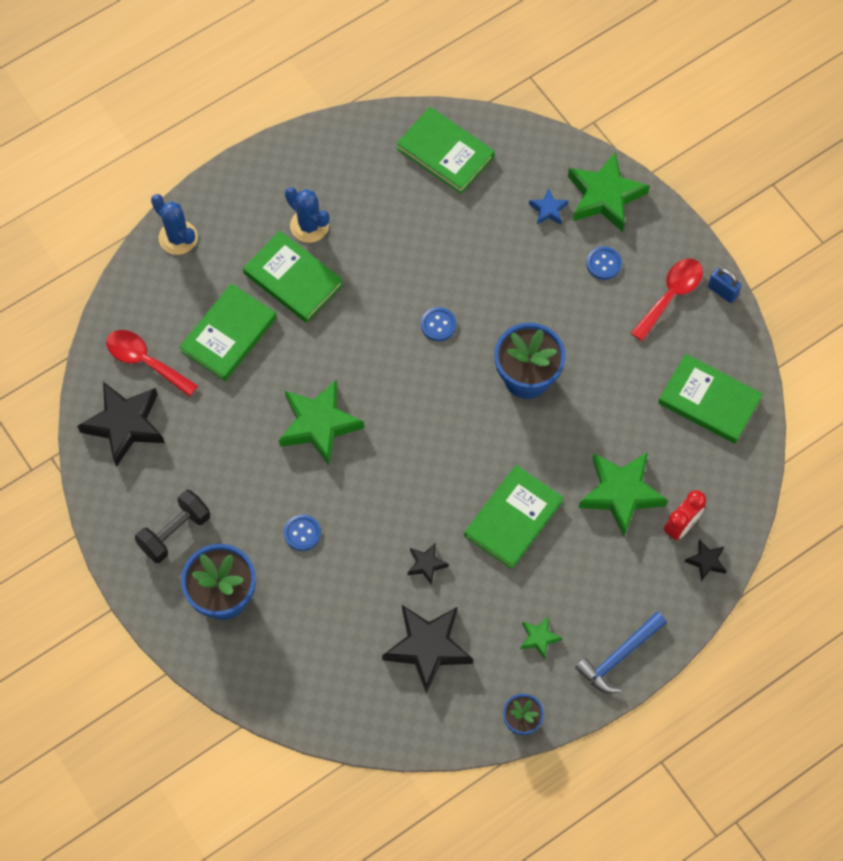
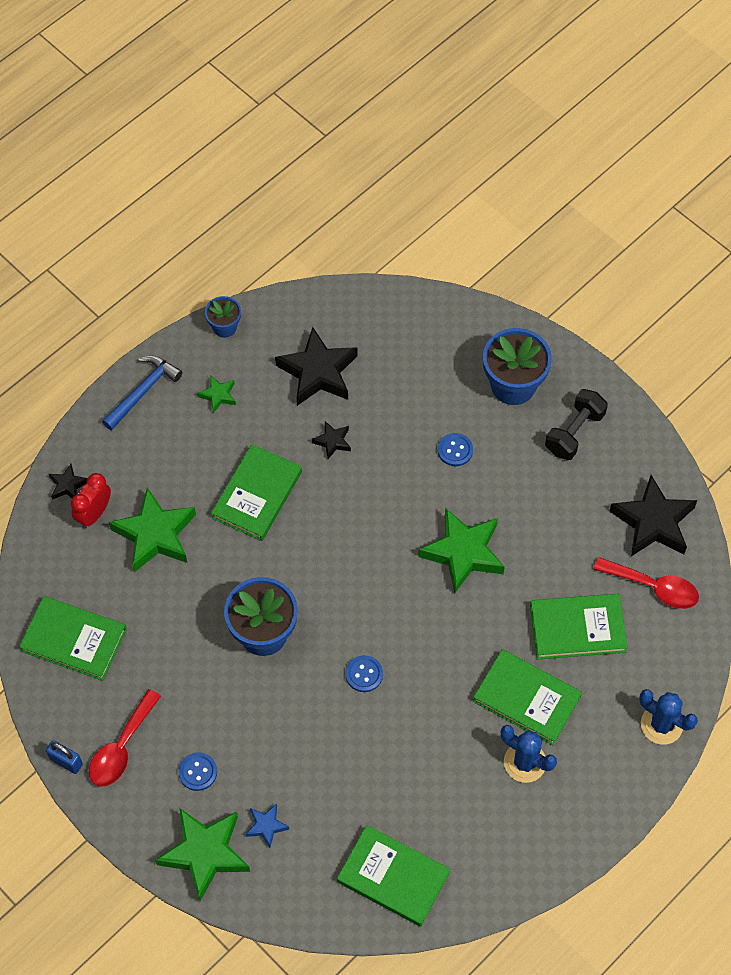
camera: 170 degrees right, 5 degrees down
(229, 334) = (577, 628): green book -> green book turned 60 degrees clockwise

